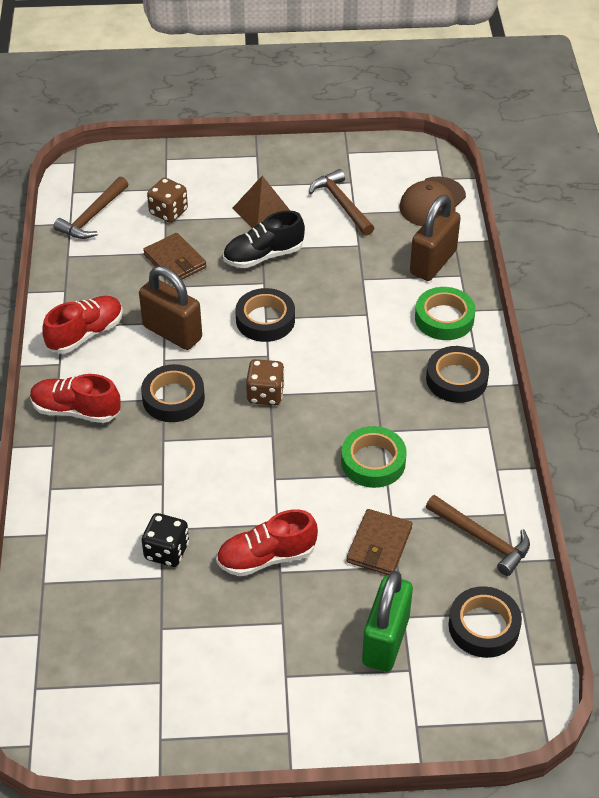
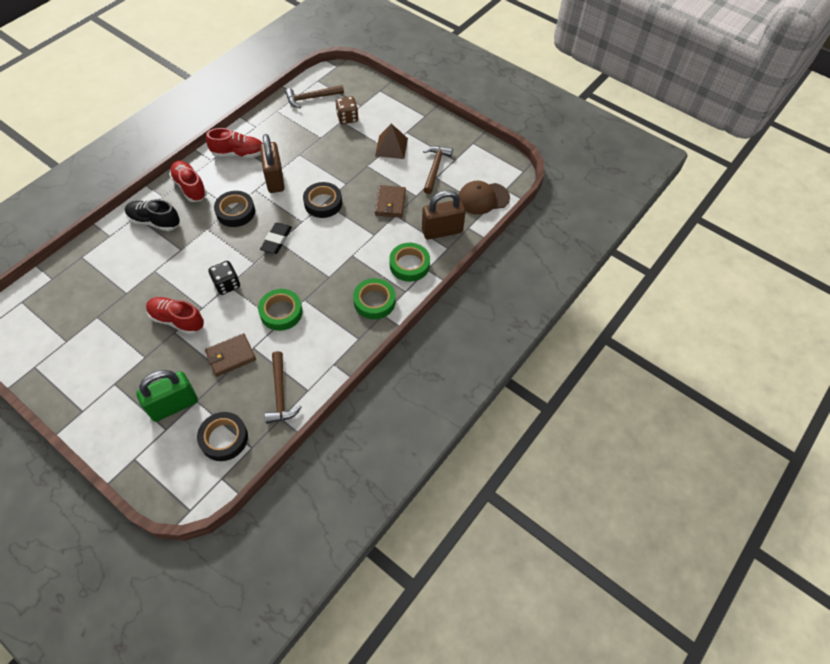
camera: 40 degrees right, 10 degrees up
(166, 551) = (143, 283): black dice -> black dice (227, 284)
(175, 261) = (320, 145): brown wallet -> brown wallet (390, 203)
(263, 256) = (363, 170): black shoe -> black shoe (155, 222)
(265, 394) = (276, 240): brown dice -> black eraser
(456, 379) = (374, 301): black tape -> green tape

